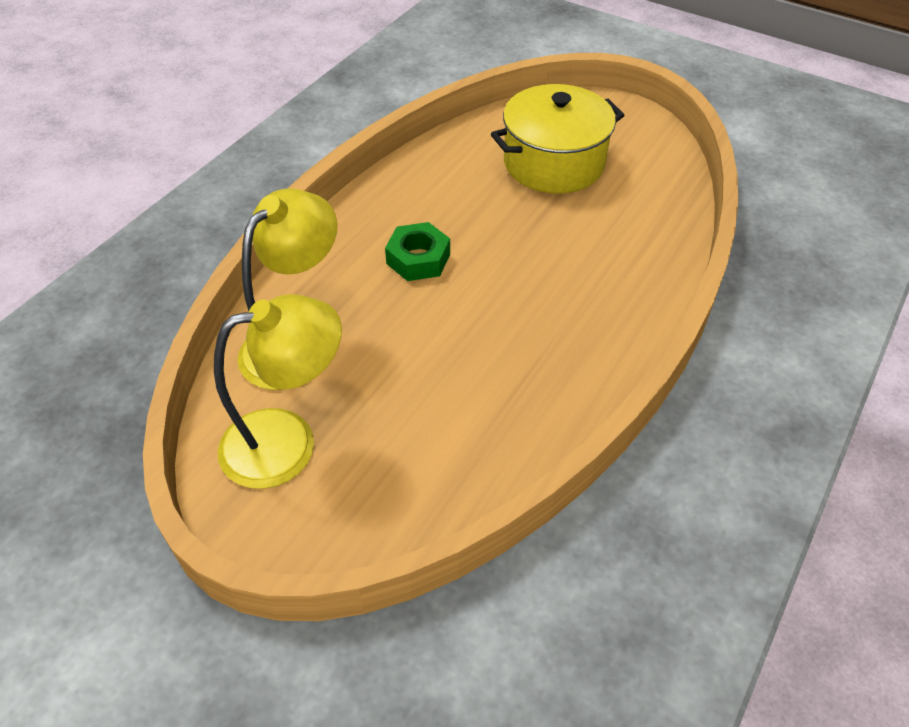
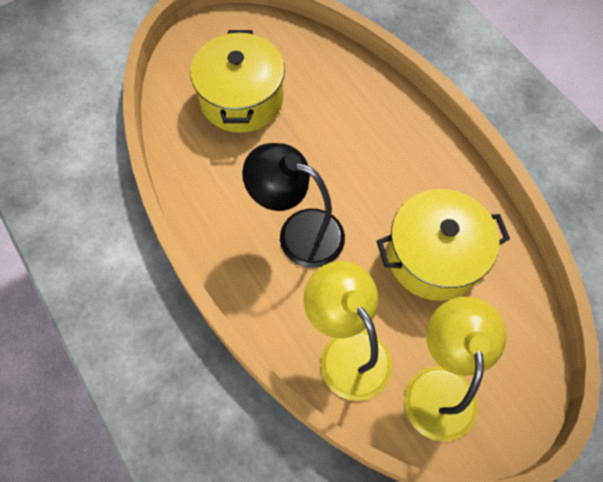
camera: 65 degrees left, 15 degrees up
(418, 259) = (298, 232): green nut -> black lamp
(457, 387) = (434, 257): none -> yellow pot

